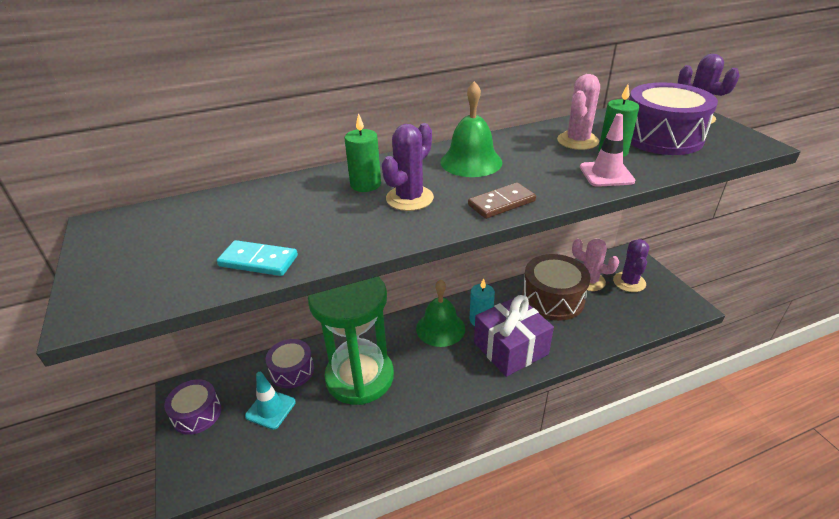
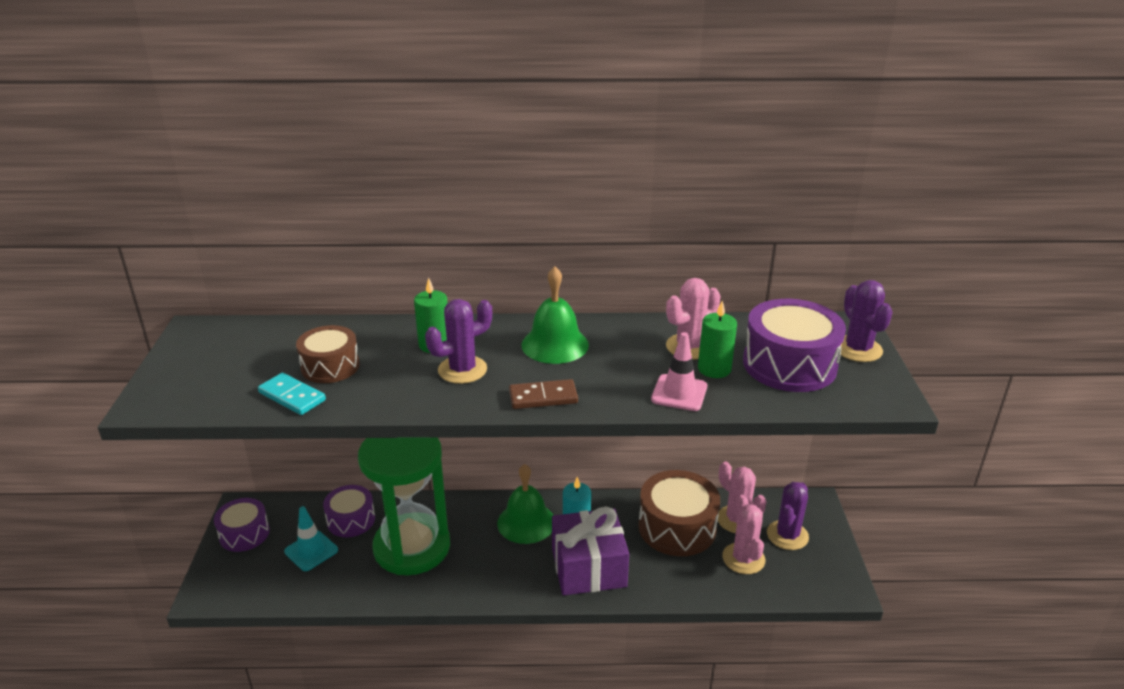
camera: 20 degrees right, 5 degrees down
(278, 224) = (330, 366): none -> brown drum
(613, 307) = (743, 558): none -> pink cactus

